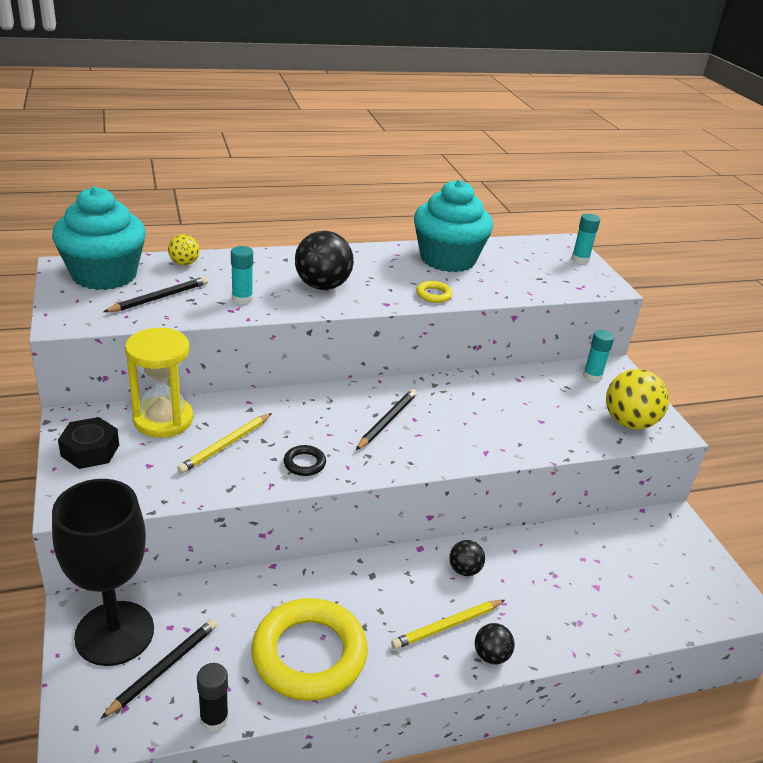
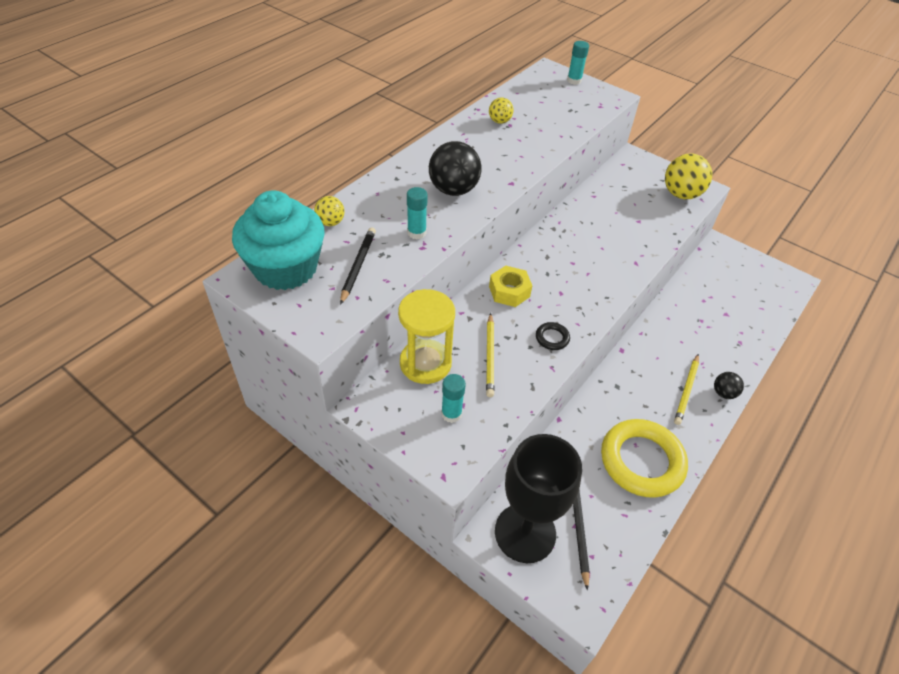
camera: 35 degrees left, 15 degrees up
(90, 450) = (409, 421): black nut -> none
(214, 719) = (640, 539): black glue stick -> none
(316, 409) = (509, 291): none -> yellow nut
(387, 421) = (560, 274): black pencil -> none
(433, 295) = (529, 159): yellow ring -> none
(447, 259) = (499, 121): turquoise cupcake -> yellow ball
(464, 570) = (658, 348): black ball -> none
(592, 376) = (628, 170): turquoise glue stick -> turquoise glue stick (451, 414)

